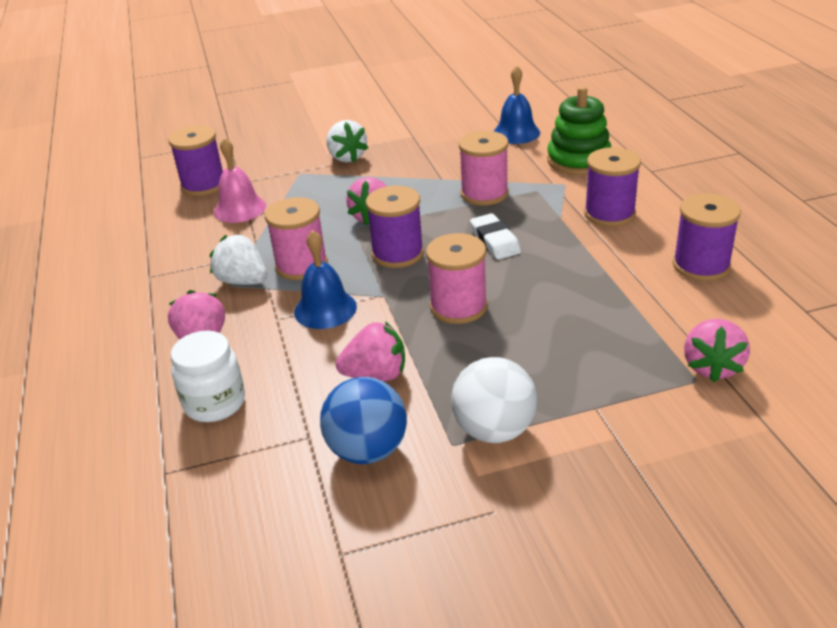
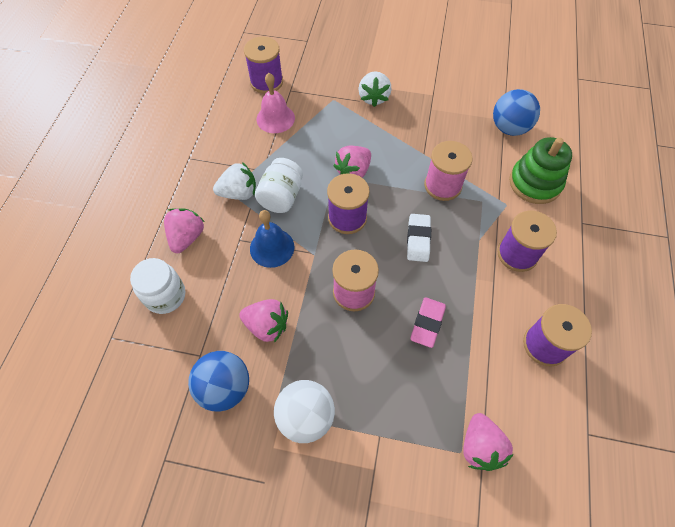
camera: 25 degrees right, 25 degrees up
(243, 281) = (239, 193): white strawberry -> white strawberry turned 105 degrees clockwise
(301, 265) = (281, 197): pink spool -> white jar
(516, 133) = (509, 128): blue bell -> blue ball
(564, 298) = (427, 323): none -> pink eraser
(712, 367) = (480, 446): pink strawberry -> pink strawberry turned 45 degrees counterclockwise

